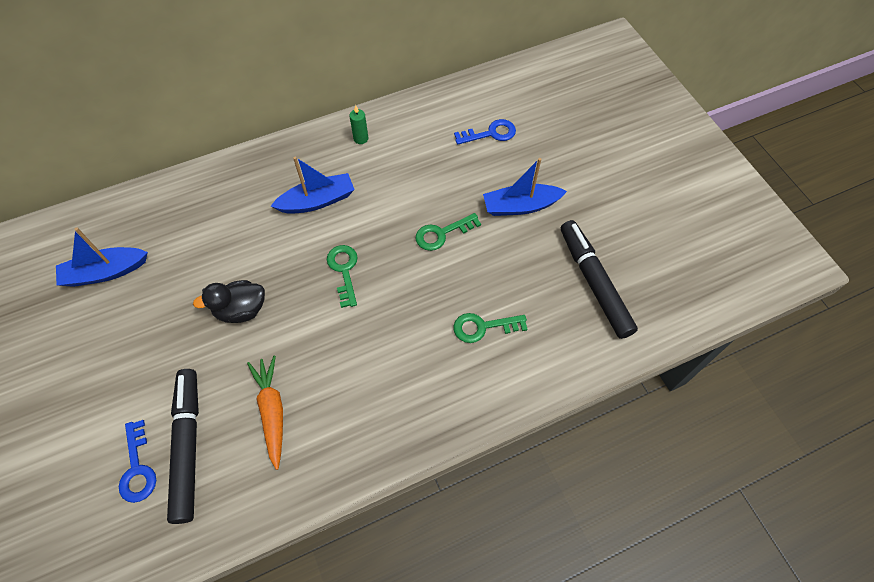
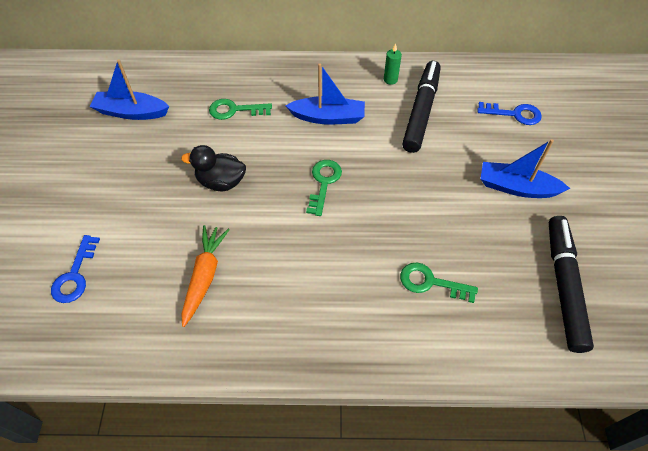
camera: 25 degrees right, 5 degrees down
(188, 447) = (122, 275): black marker -> black marker (421, 112)
(442, 234) = (428, 184): green key -> green key (234, 110)

